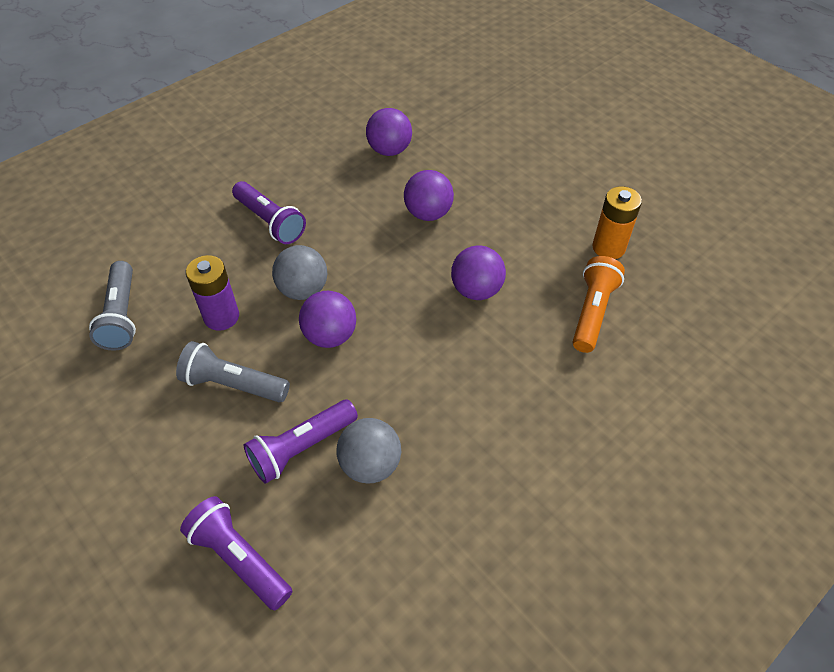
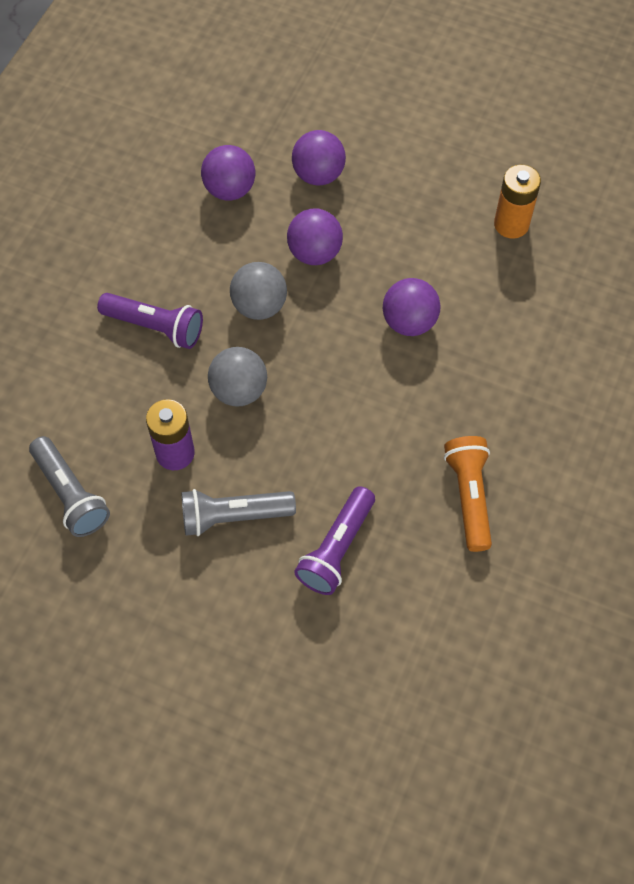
camera: 25 degrees left, 10 degrees up
(239, 559) = (344, 668): purple flashlight -> none
(330, 336) = (296, 428): purple ball -> purple ball (318, 175)
(370, 465) = (408, 537): grey ball -> grey ball (259, 306)
(592, 312) = (529, 302): orange flashlight -> orange flashlight (469, 497)

